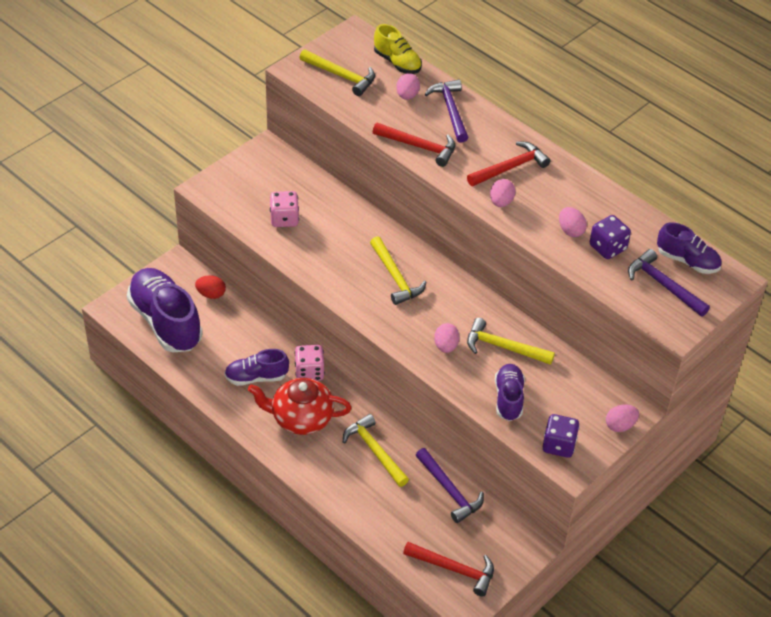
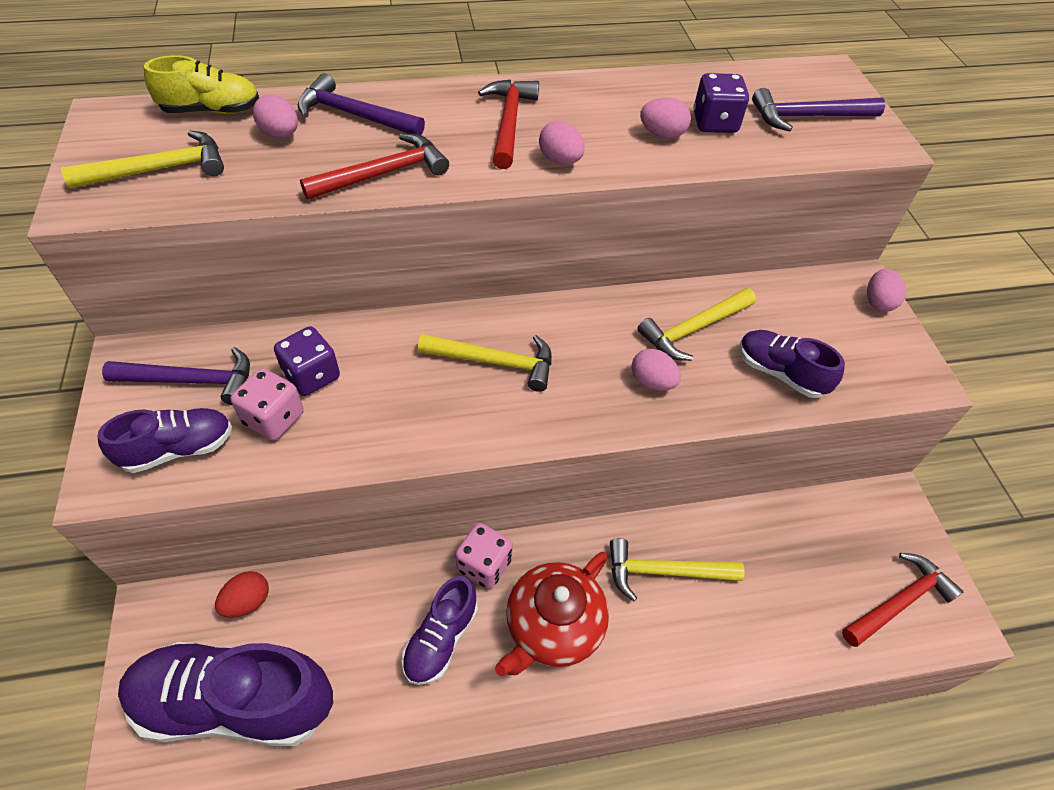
camera: 55 degrees left, 5 degrees up
(449, 491) = (773, 529): purple hammer -> purple hammer (192, 381)
(559, 445) = (882, 370): purple dice -> purple dice (312, 376)
(687, 261) = (781, 84): purple shoe -> purple shoe (178, 449)

